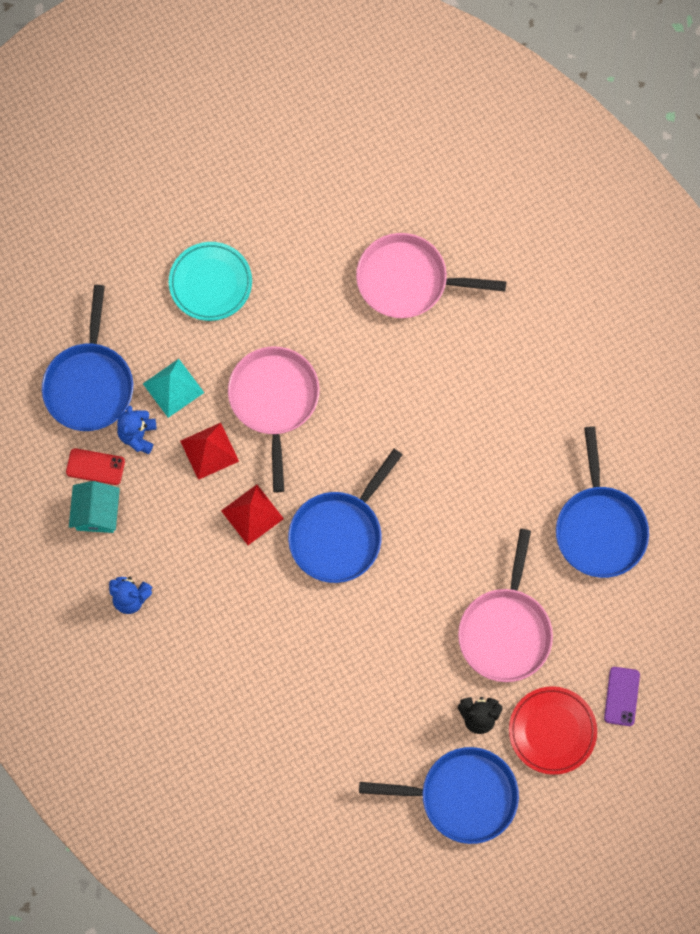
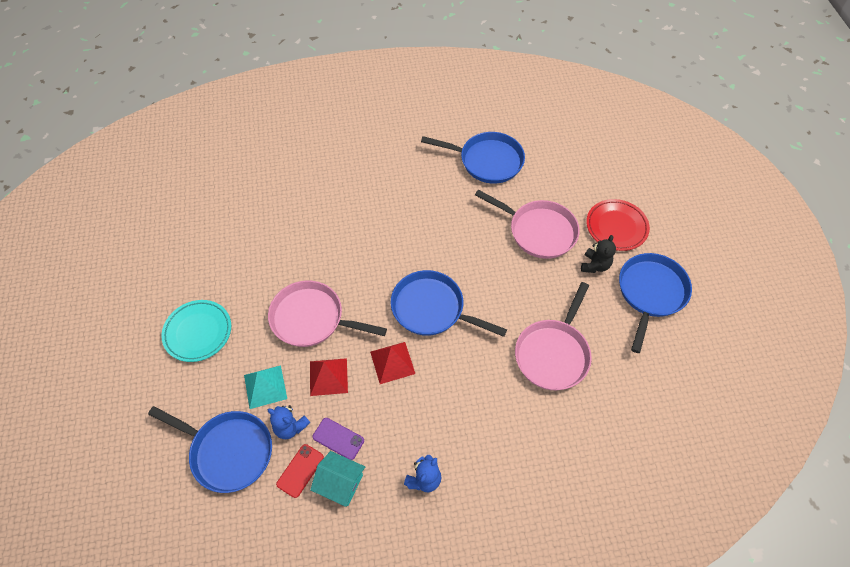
camera: 70 degrees left, 15 degrees down
(339, 534) = (432, 309): blue pan -> blue pan turned 150 degrees clockwise
(408, 281) = (269, 209): pink pan -> pink pan (553, 353)
(621, 696) = (602, 183): purple phone -> purple phone (338, 438)

